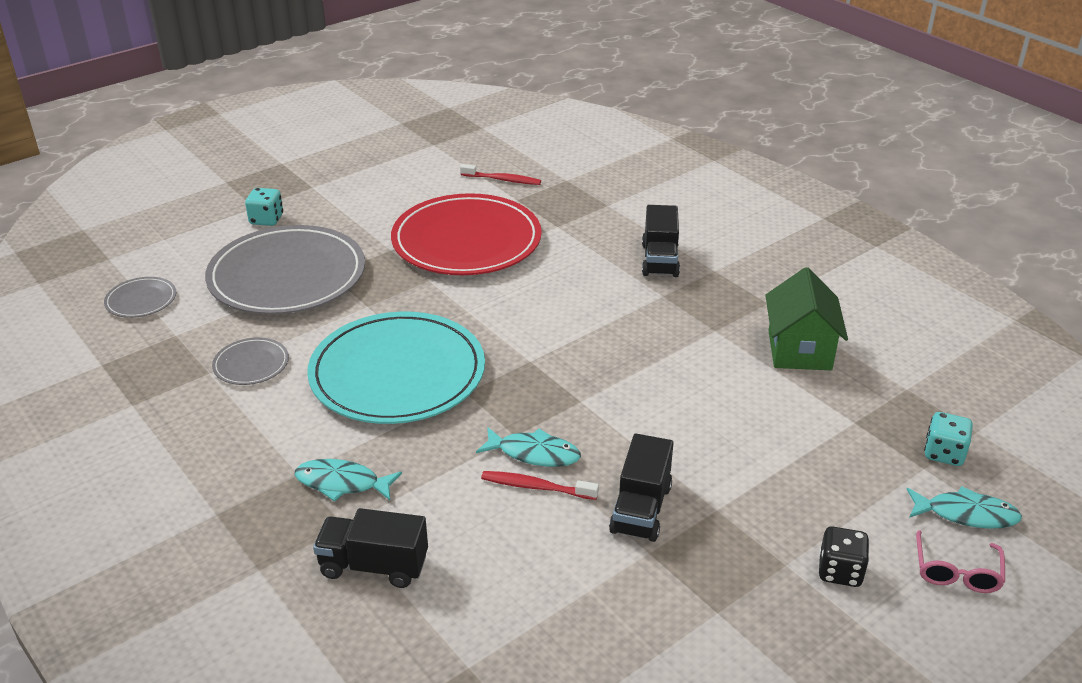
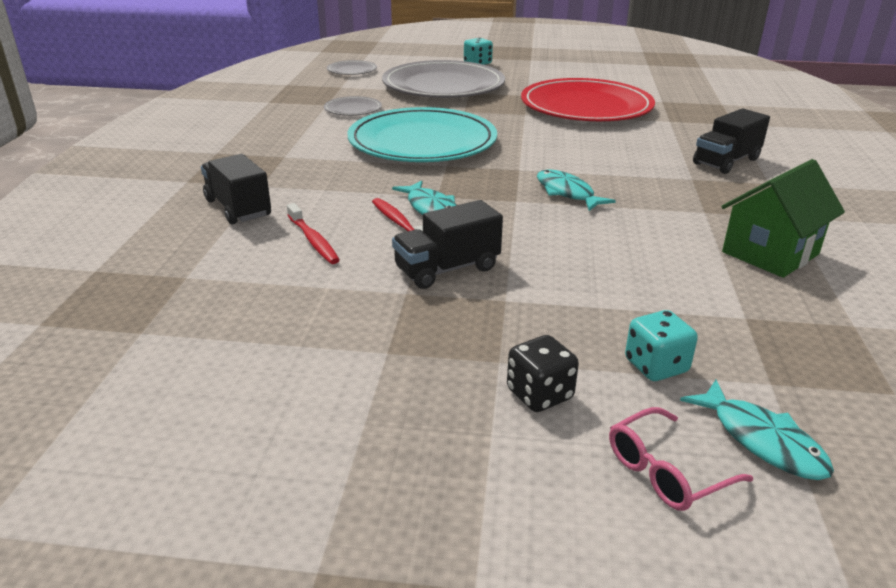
camera: 45 degrees right, 5 degrees down
(342, 483) = (296, 169): turquoise fish -> turquoise fish (567, 193)
(502, 180) = (668, 90): red toothbrush -> red toothbrush (313, 240)
(944, 453) = (817, 386): turquoise dice -> turquoise dice (656, 366)

